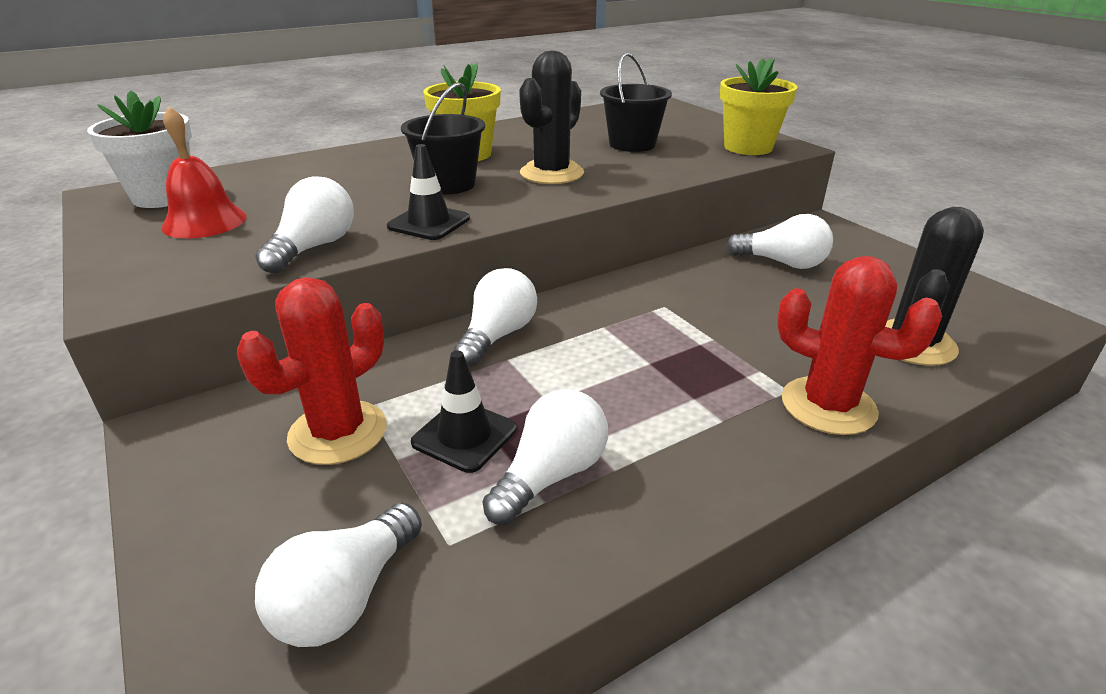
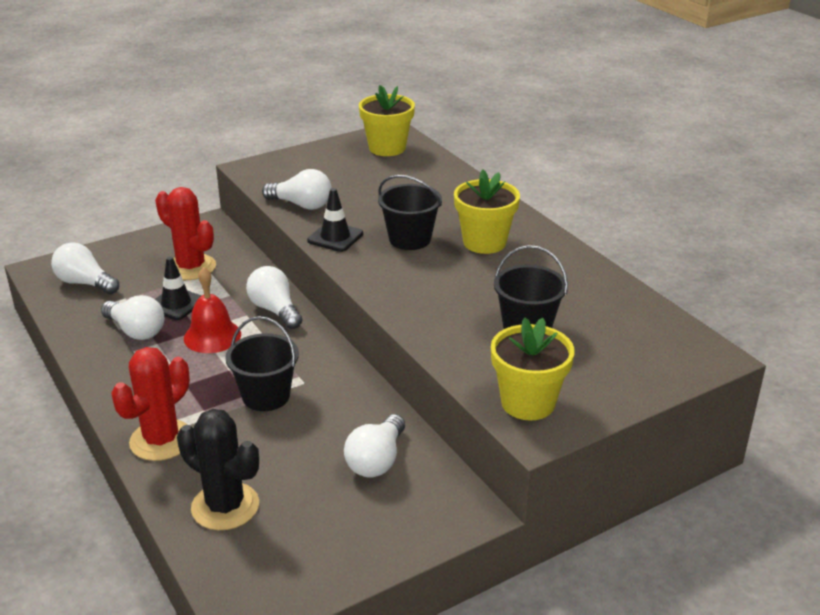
camera: 90 degrees right, 0 degrees up
(163, 197) = (387, 148): white flower pot -> yellow flower pot
(204, 221) = (345, 167): red bell -> red bell (212, 336)
(498, 335) = (275, 310): white light bulb -> white light bulb turned 150 degrees counterclockwise
(551, 173) = (437, 283): black cactus -> none
(699, 330) = (266, 396): none -> black bucket

